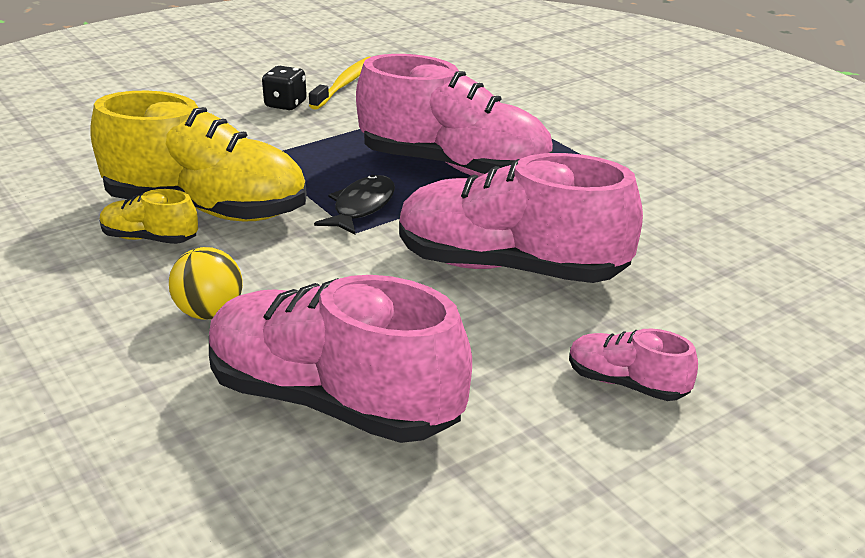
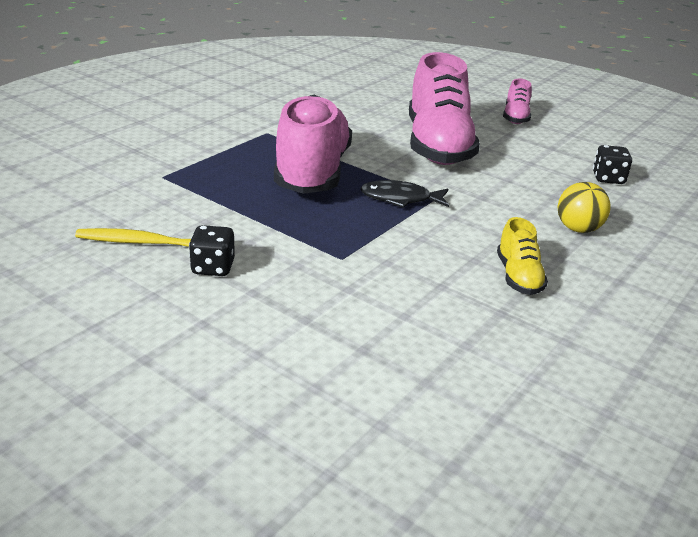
camera: 110 degrees left, 0 degrees up
(207, 209) = (453, 262): yellow shoe -> none
(333, 402) = (608, 179): pink shoe -> black dice

